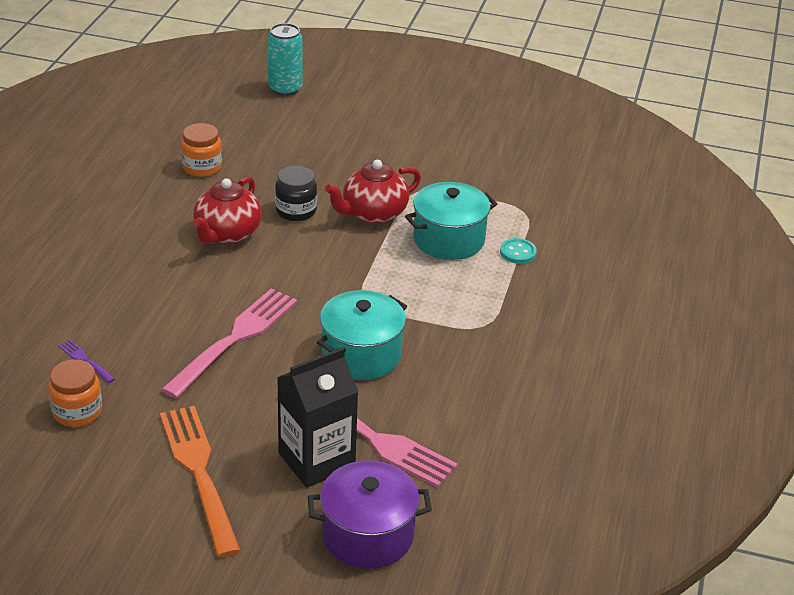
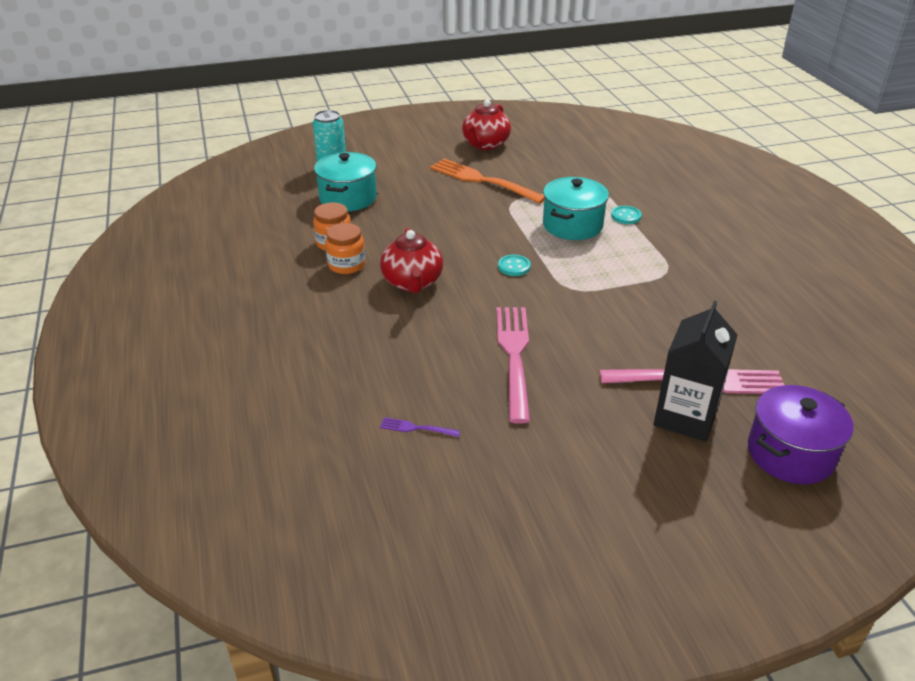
camera: 30 degrees left, 0 degrees up
(77, 412) = (461, 474): orange jar -> orange jar (346, 265)
(199, 473) = (618, 473): orange fork -> orange fork (483, 181)
(296, 211) = (444, 247): black jar -> none
(337, 257) = (514, 266): none -> turquoise button
(361, 355) = (617, 326): turquoise pot -> turquoise pot (348, 198)
(373, 213) = (500, 228): red teapot -> red teapot (485, 144)

